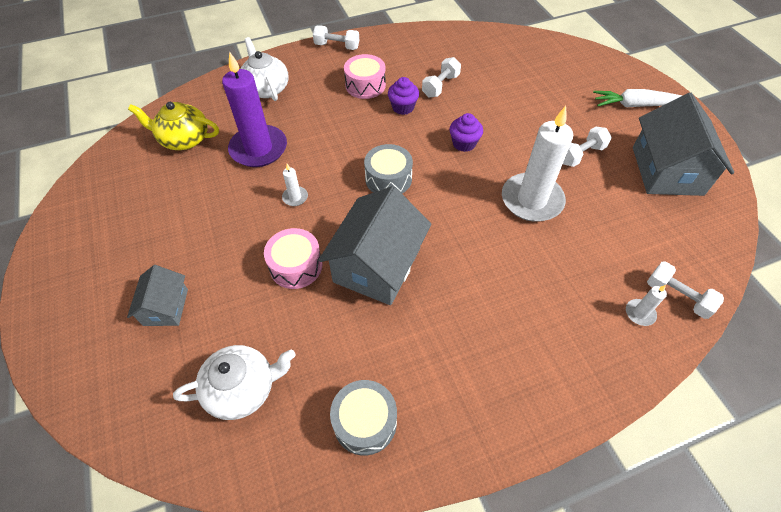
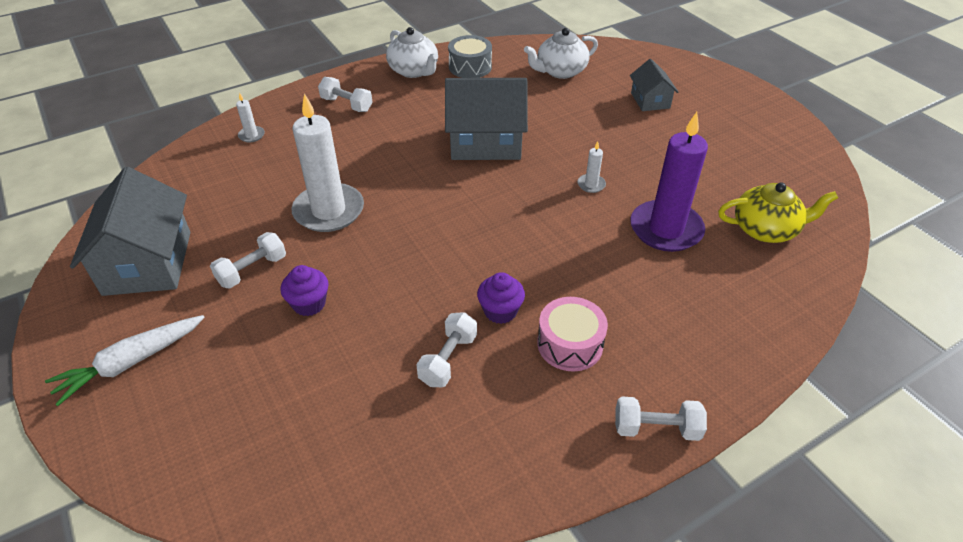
camera: 170 degrees right, 10 degrees down
(266, 88) = (719, 317): white teapot -> white teapot (414, 71)
(296, 266) = (559, 134): pink drum -> none
(377, 265) = (485, 142): grey house -> grey house turned 75 degrees clockwise
(388, 179) = (495, 214): grey drum -> none
(464, 143) = (407, 267): purple cupcake -> purple cupcake (309, 304)
(636, 105) = (131, 363): white carrot -> white carrot turned 150 degrees clockwise
(677, 296) = (211, 149): white dumbbell -> white dumbbell (347, 104)

